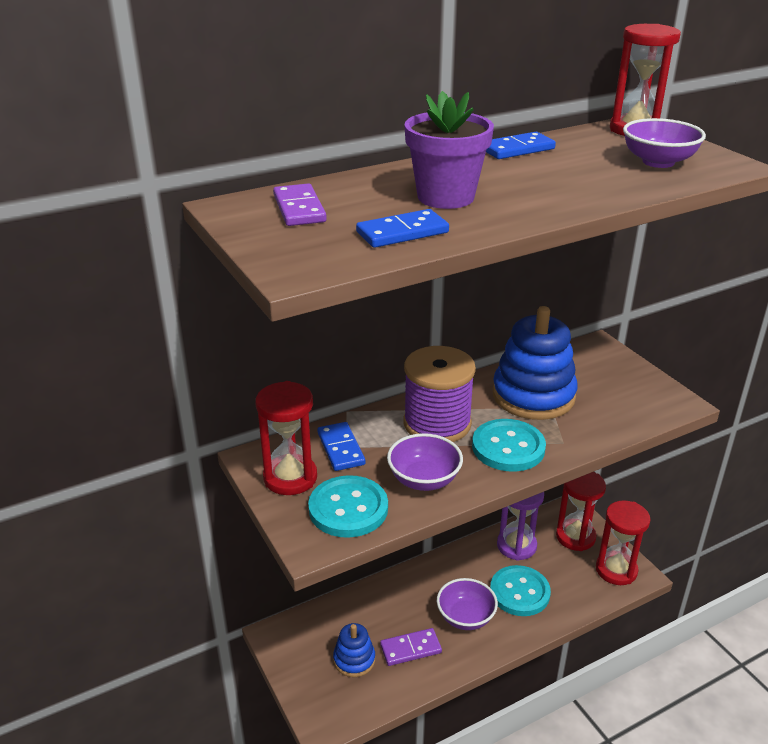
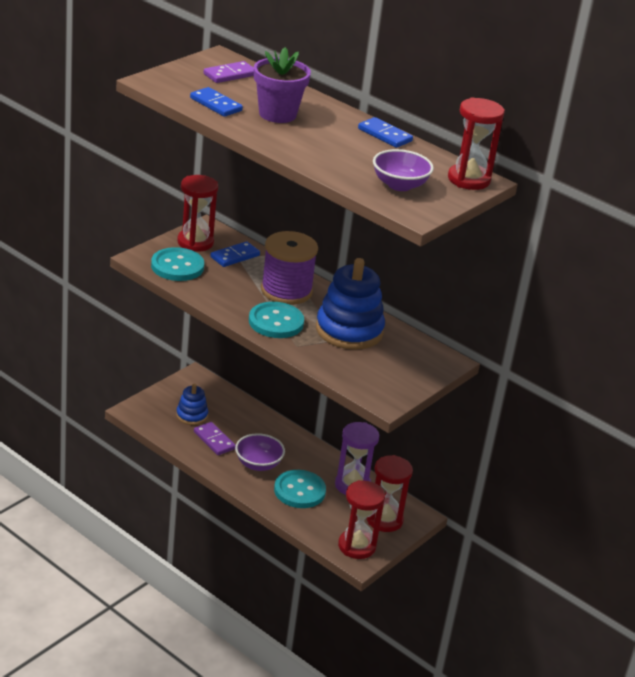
camera: 65 degrees right, 0 degrees up
(424, 480) = (221, 291): purple bowl -> none

